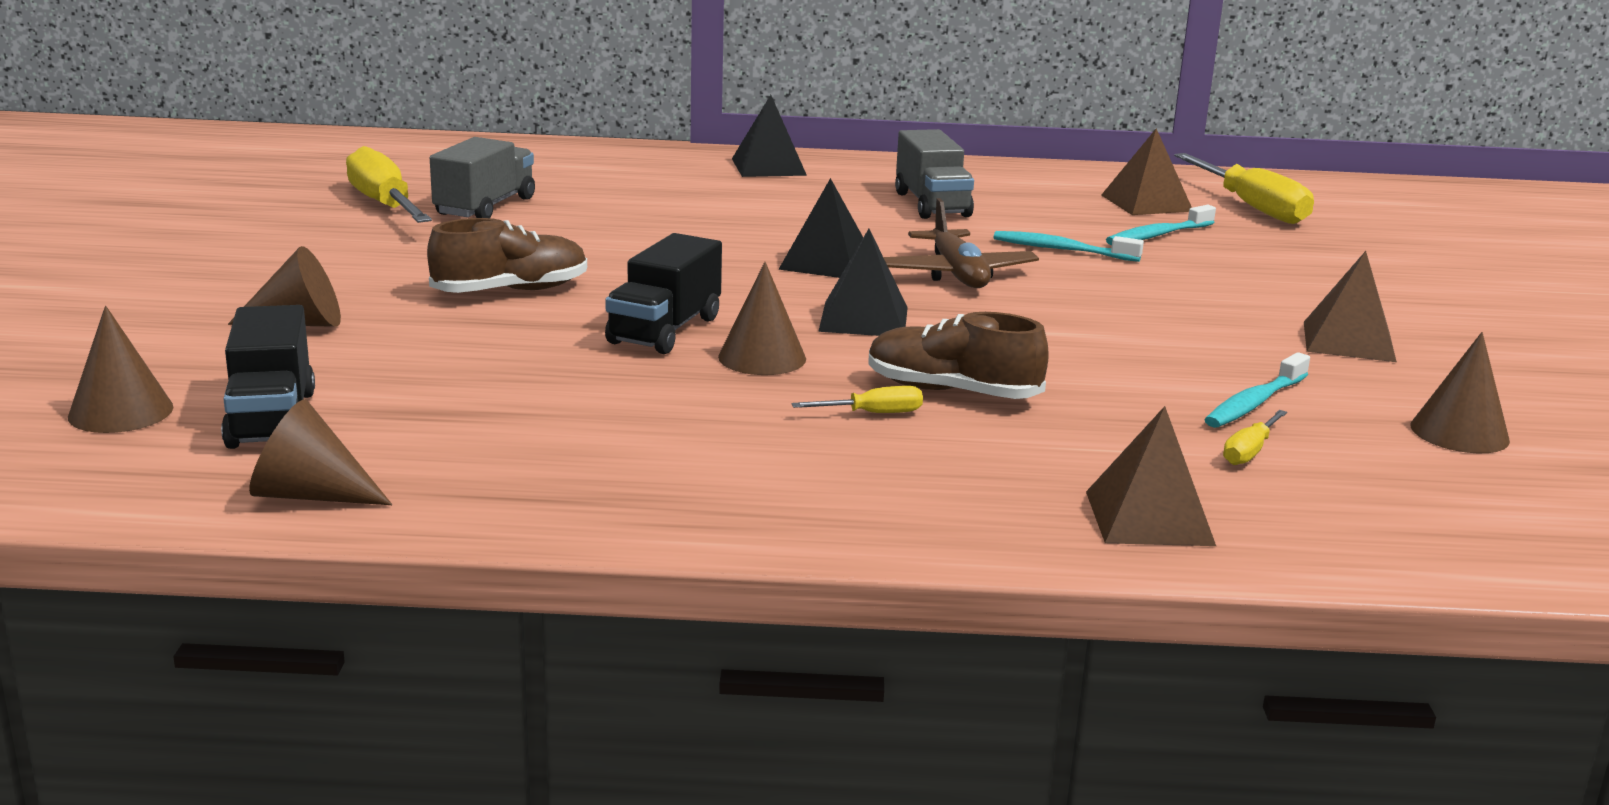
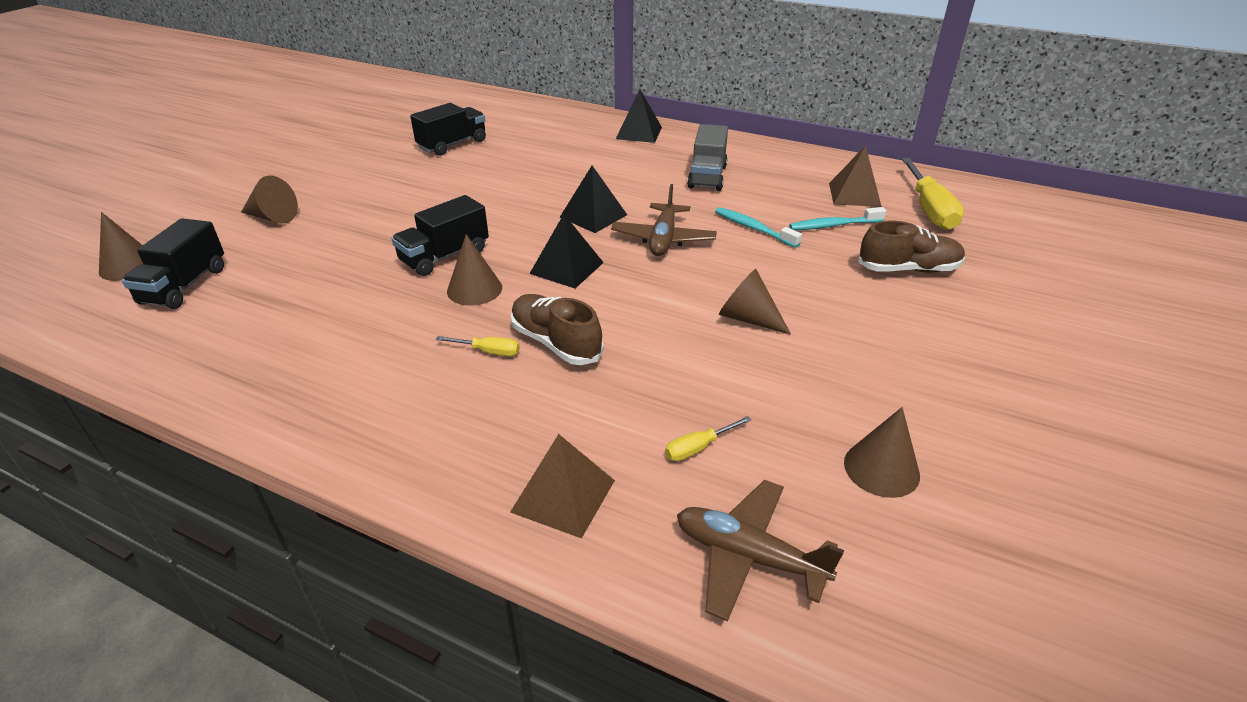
camera: 25 degrees right, 15 degrees up
(310, 495) = (138, 348): brown cone -> brown cone (748, 318)
(385, 205) = (405, 137): yellow screwdriver -> none
(485, 207) = (452, 145): grey truck -> black truck
(511, 291) = (398, 210): brown shoe -> brown shoe (908, 269)
(1254, 403) = (748, 399): turquoise toothbrush -> none
(1348, 341) = (880, 352): brown pyramid -> none
(1409, 522) = (748, 556): none -> brown plane

